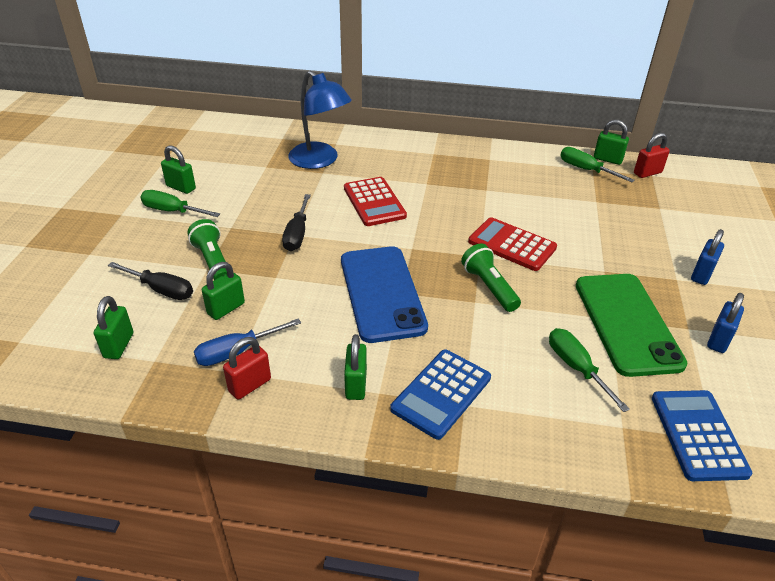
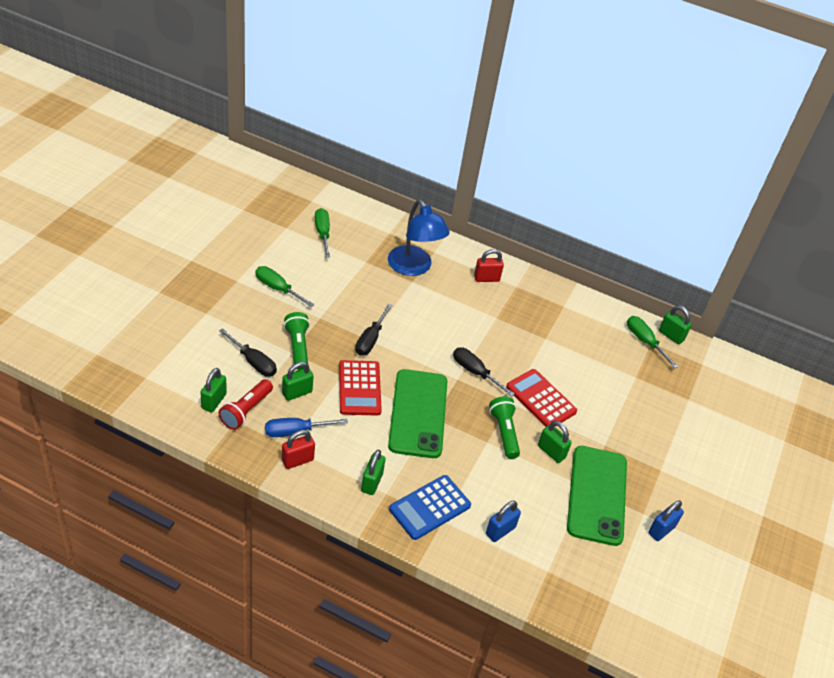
camera: 10 degrees right, 5 degrees up
(165, 345) = (246, 411): none -> red flashlight
(181, 187) = (290, 265): green padlock -> green padlock (551, 452)
(374, 202) = (444, 325): red calculator -> red calculator (359, 388)
(381, 293) = (418, 413): blue phone -> green phone
(428, 237) = (475, 372): none -> black screwdriver
(576, 368) = (538, 518): green screwdriver -> green screwdriver (322, 233)
(647, 173) = (699, 360): red padlock -> red padlock (486, 278)
(698, 435) = (599, 593): blue calculator -> none
(702, 274) = (684, 472): blue padlock -> blue padlock (500, 531)

